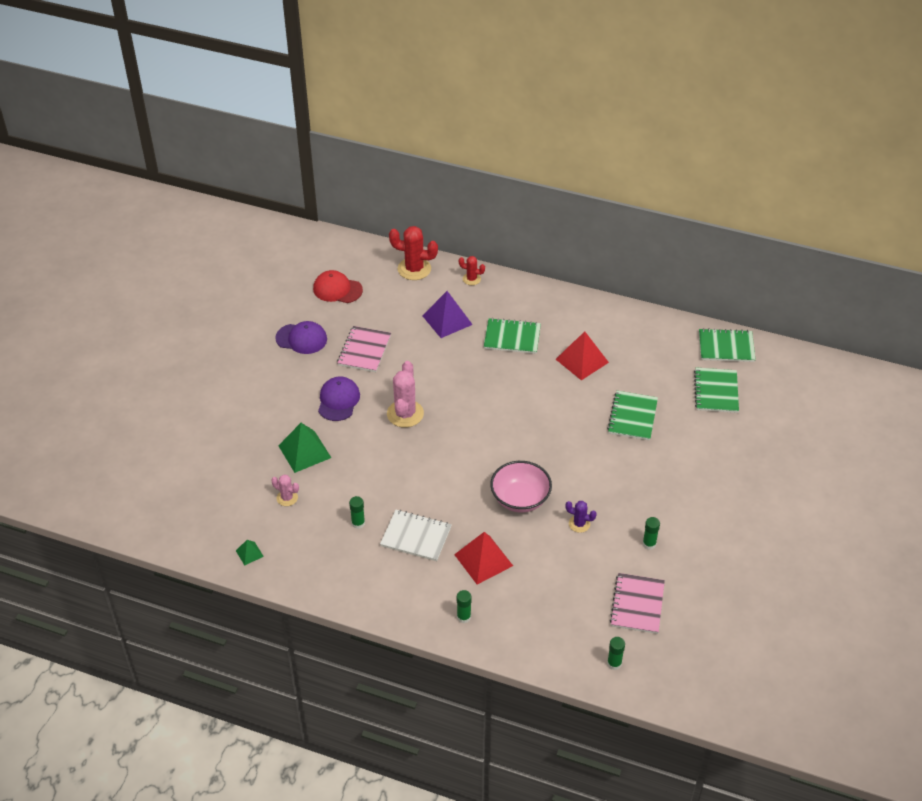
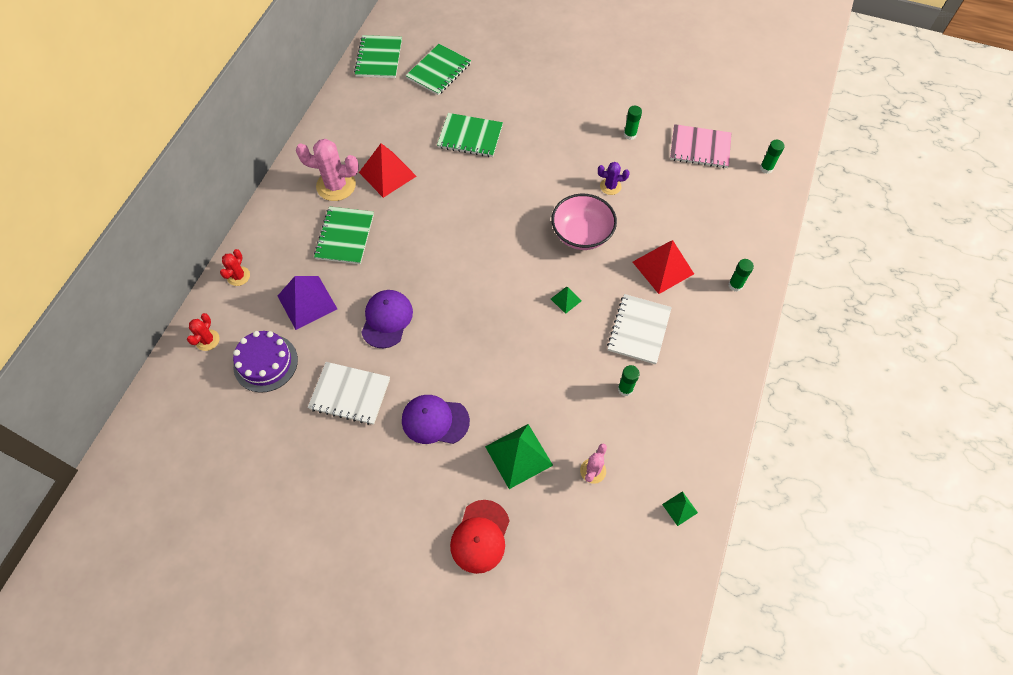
camera: 90 degrees left, 15 degrees up
(301, 339) = (320, 474): purple cap -> purple cap (387, 319)
(337, 289) = (230, 433): red cap -> red cap (480, 536)
(364, 350) = (350, 394): pink notebook -> white notebook
(393, 302) = (265, 363): none -> purple cake
(405, 414) = (459, 345): pink cactus -> pink cactus (336, 185)
(414, 269) = (207, 340): red cactus -> red cactus, size x0.55
(448, 485) = (566, 299): none -> green pyramid
(579, 524) = (610, 186): purple cactus -> purple cactus turned 75 degrees clockwise
(716, 391) = (439, 71): green notebook -> green notebook turned 60 degrees counterclockwise

